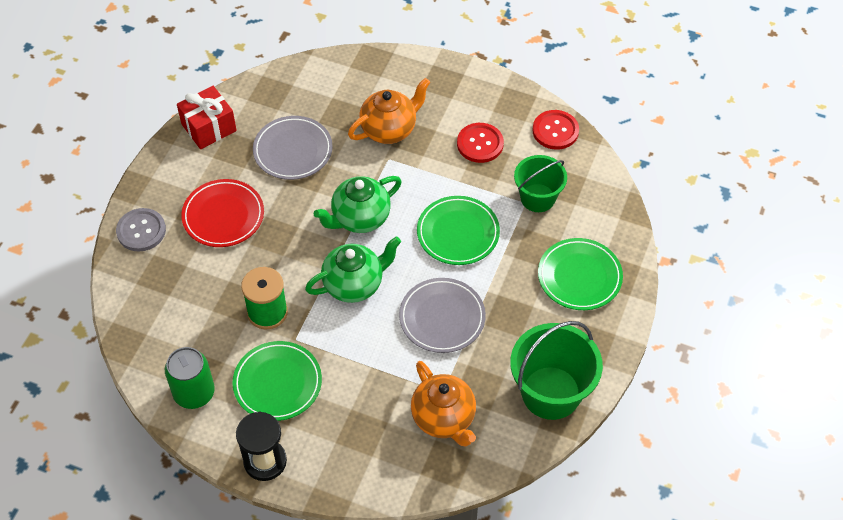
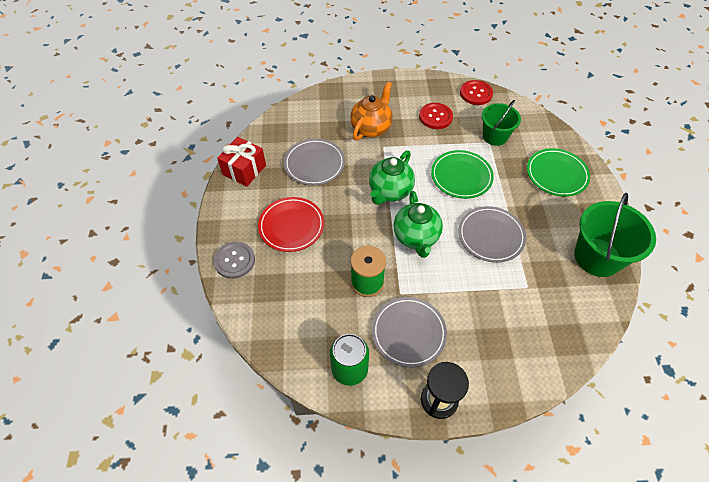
camera: 25 degrees left, 0 degrees up
(277, 383) = (408, 333): green plate -> grey plate
(354, 284) = (416, 237): green teapot -> green teapot turned 135 degrees clockwise
(444, 418) = (542, 306): orange teapot -> none

